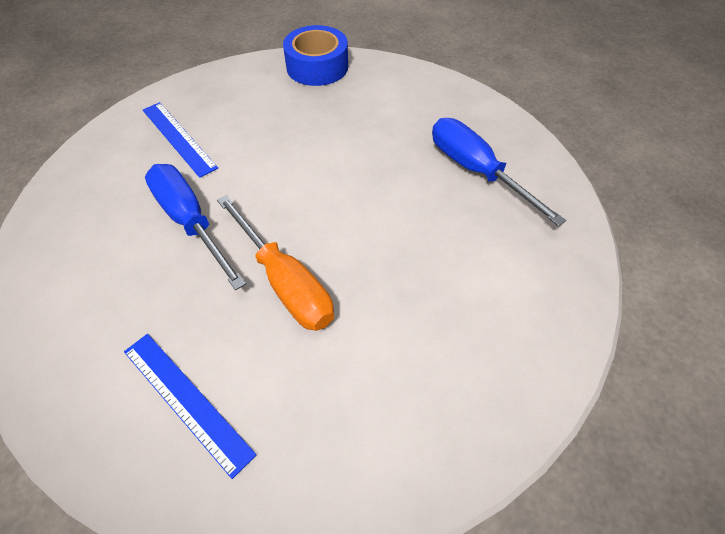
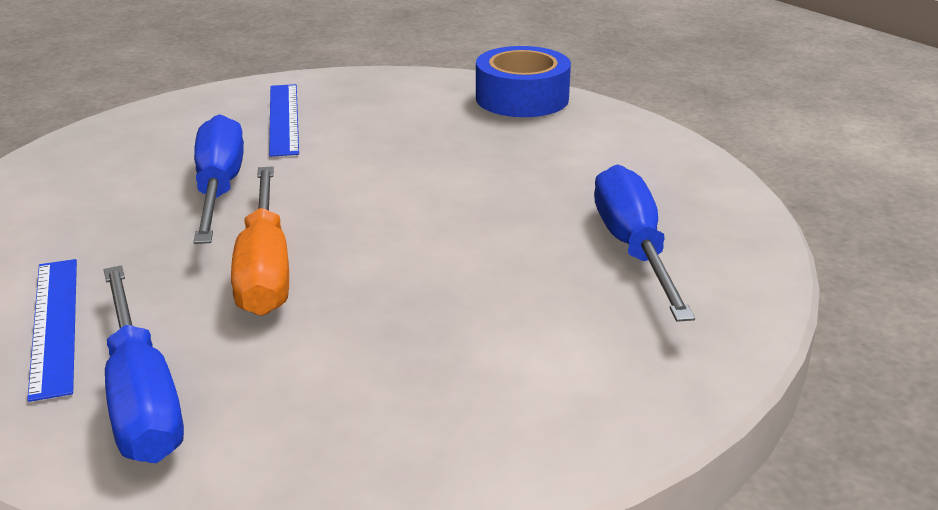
camera: 30 degrees right, 25 degrees down
(304, 432) = (141, 398): none -> blue screwdriver

